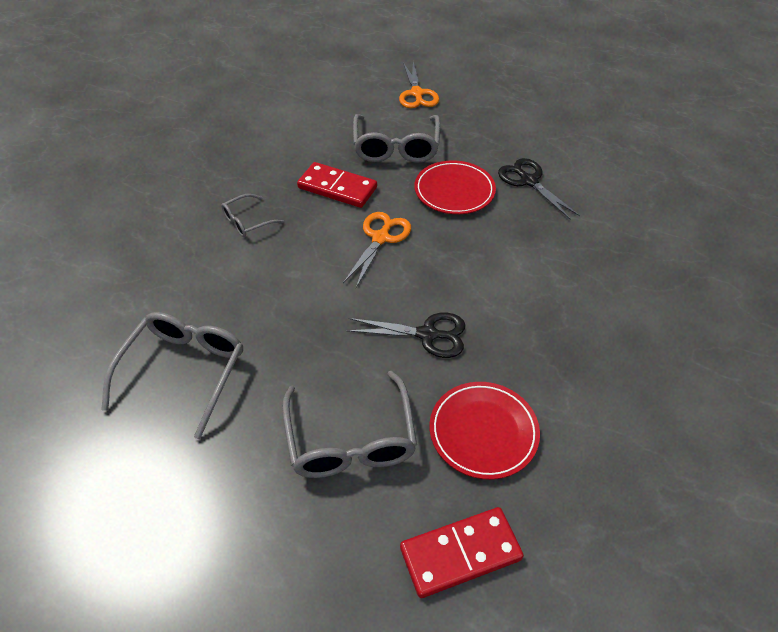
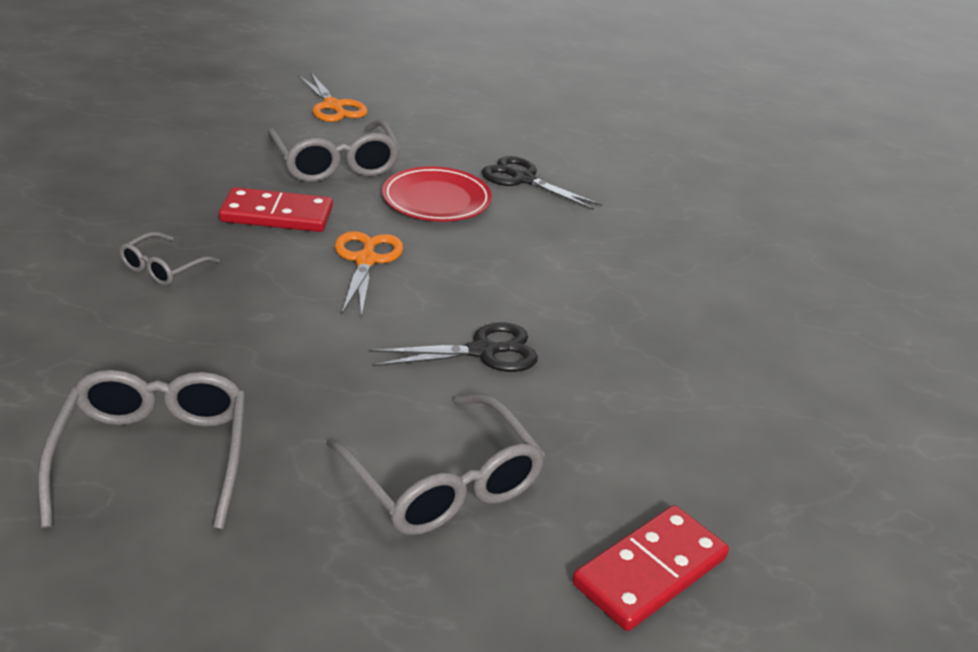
camera: 25 degrees left, 15 degrees down
(483, 432) = (608, 438): red plate -> none

